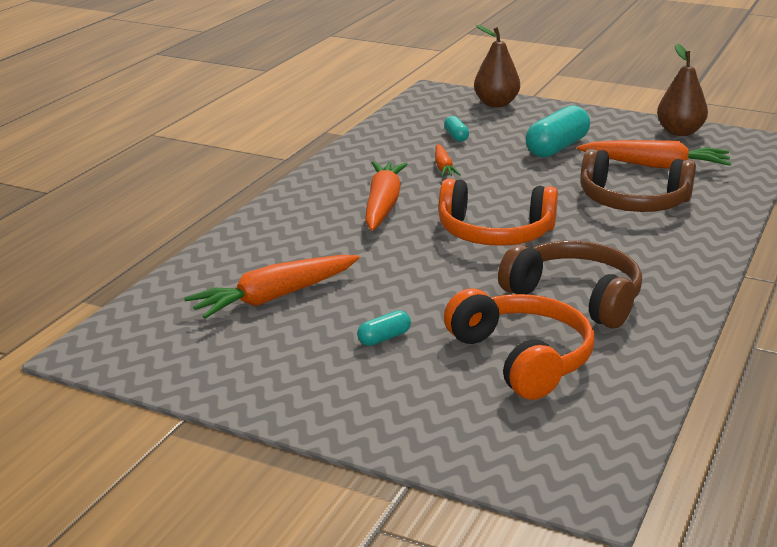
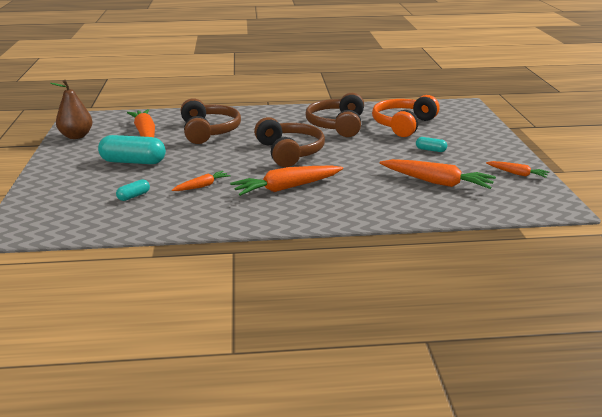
camera: 120 degrees left, 0 degrees up
(213, 372) = (517, 174): none -> orange carrot
(494, 233) = (289, 152): orange headphones -> brown headphones
(496, 104) = (40, 199): brown pear -> none

